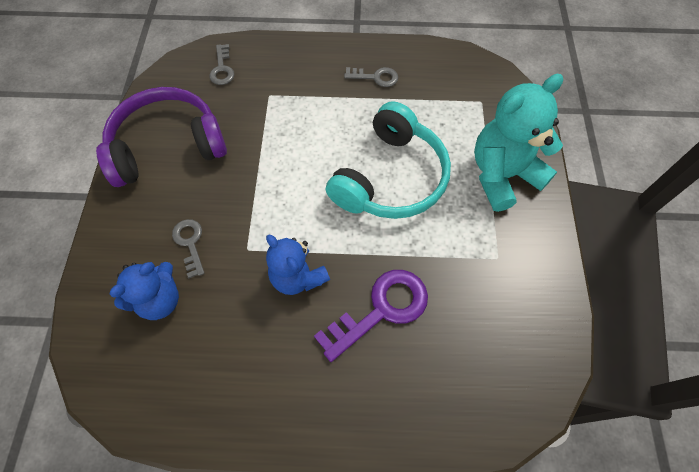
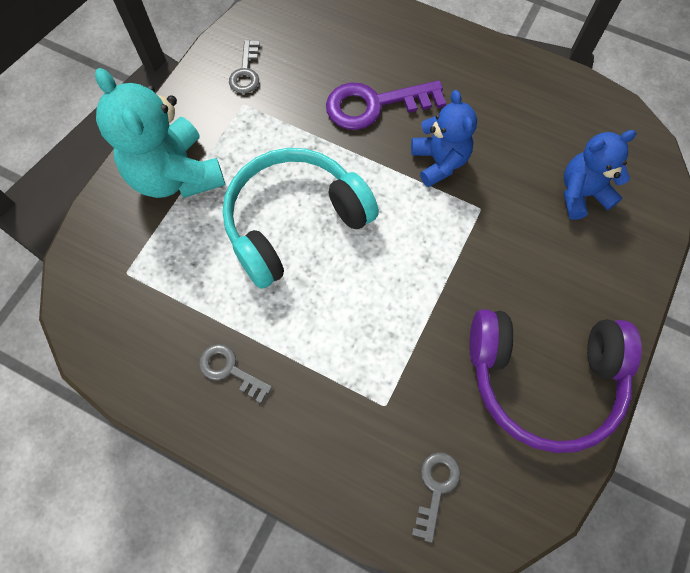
camera: 155 degrees left, 5 degrees up
(190, 243) = (540, 239): grey key -> grey key (246, 72)
(502, 175) = (176, 175): turquoise teddy bear -> turquoise teddy bear turned 60 degrees clockwise

